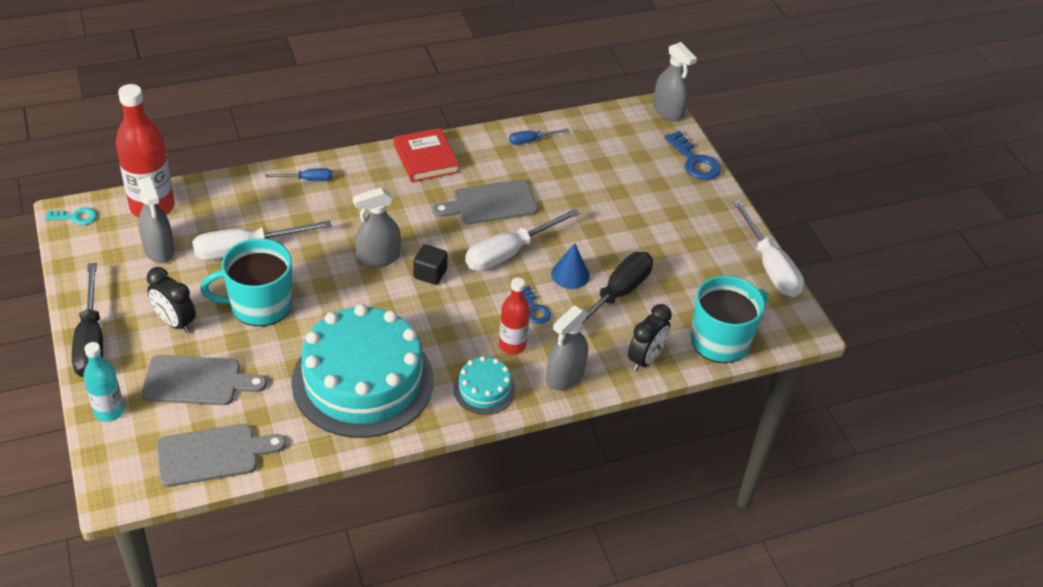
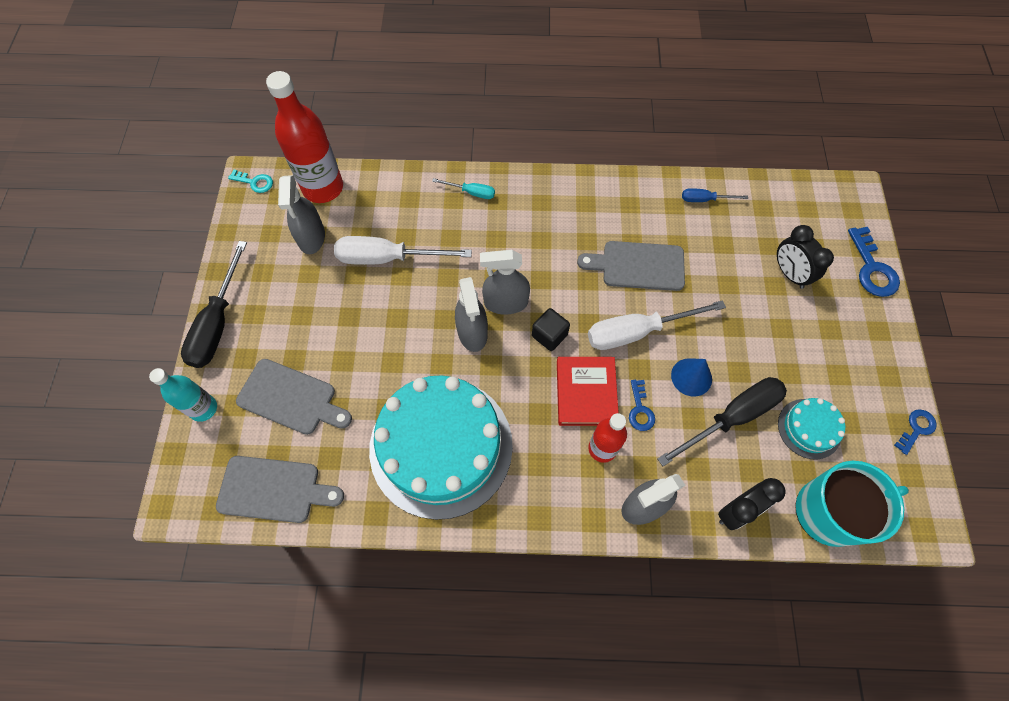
camera: 25 degrees right, 20 degrees up
(175, 322) = (296, 324): black clock -> black clock (789, 274)
(259, 305) = (377, 326): turquoise mug -> none
(308, 180) = (471, 192): blue screwdriver -> turquoise screwdriver
(426, 158) = (591, 195): red book -> red book (586, 392)
(484, 389) = (555, 496): turquoise cake -> turquoise cake (809, 428)
(668, 111) = (862, 197): grey spray bottle -> grey spray bottle (472, 332)
(770, 266) = (916, 429): white screwdriver -> blue key

